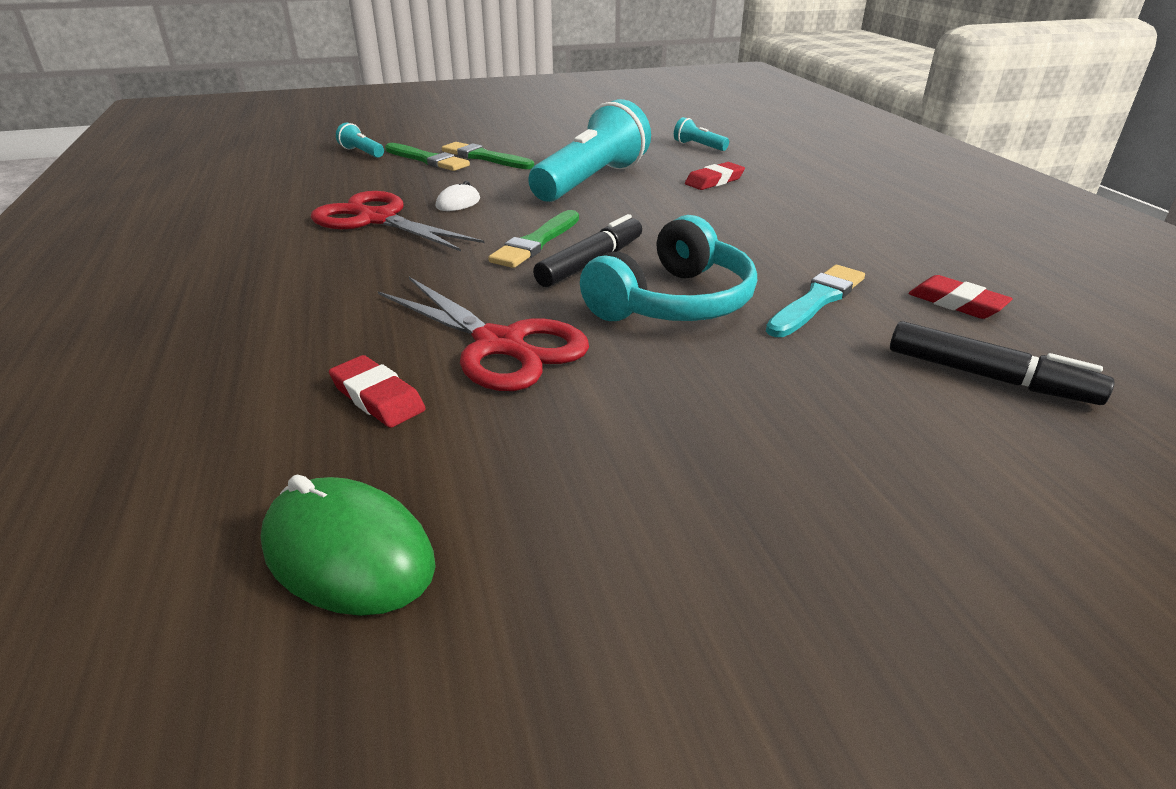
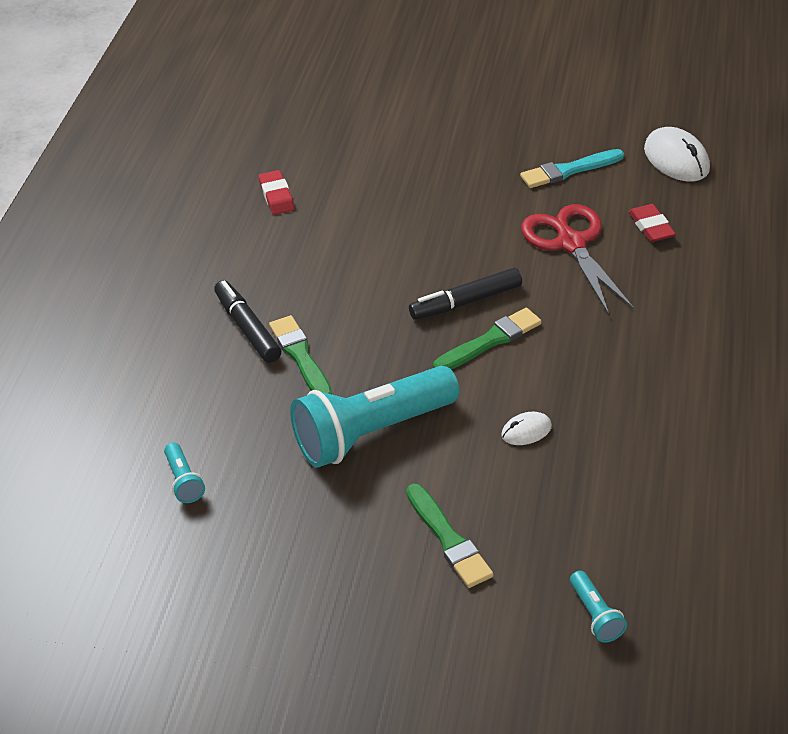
camera: 150 degrees left, 10 degrees up
(348, 553) = (676, 159): green mouse -> white mouse
(376, 219) = (612, 424): red scissors -> none
(427, 160) = (519, 557): green brush -> green brush (301, 357)
(673, 302) = (443, 247): turquoise headphones -> none
(714, 181) = (254, 392): red eraser -> none
(816, 300) = (354, 222): turquoise brush -> turquoise brush (569, 170)
(988, 377) = (336, 152): black marker -> black marker (247, 328)

